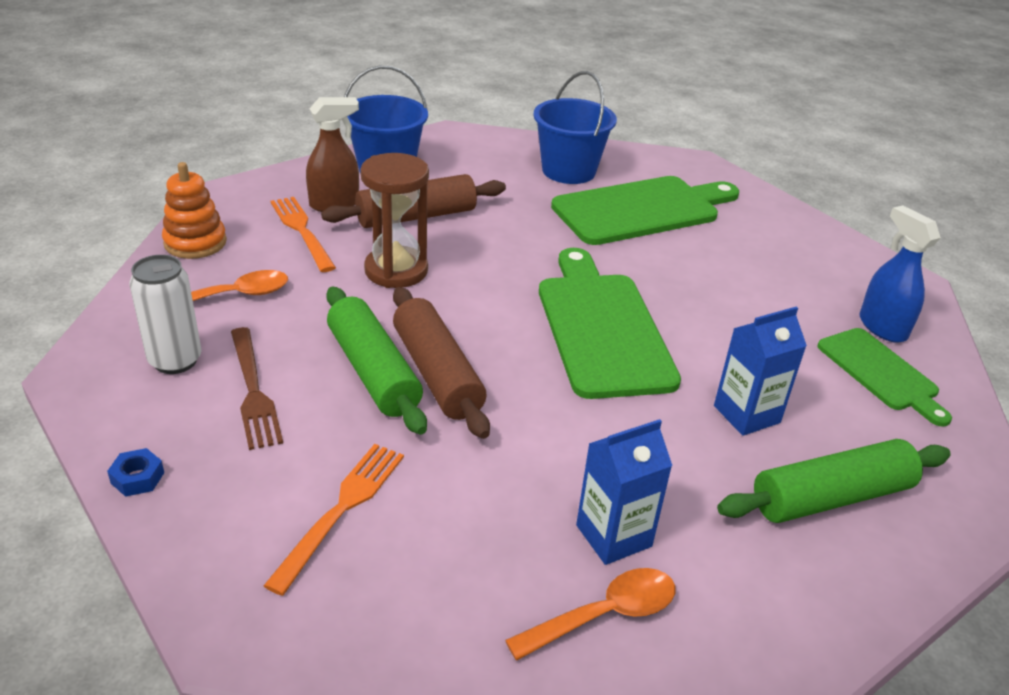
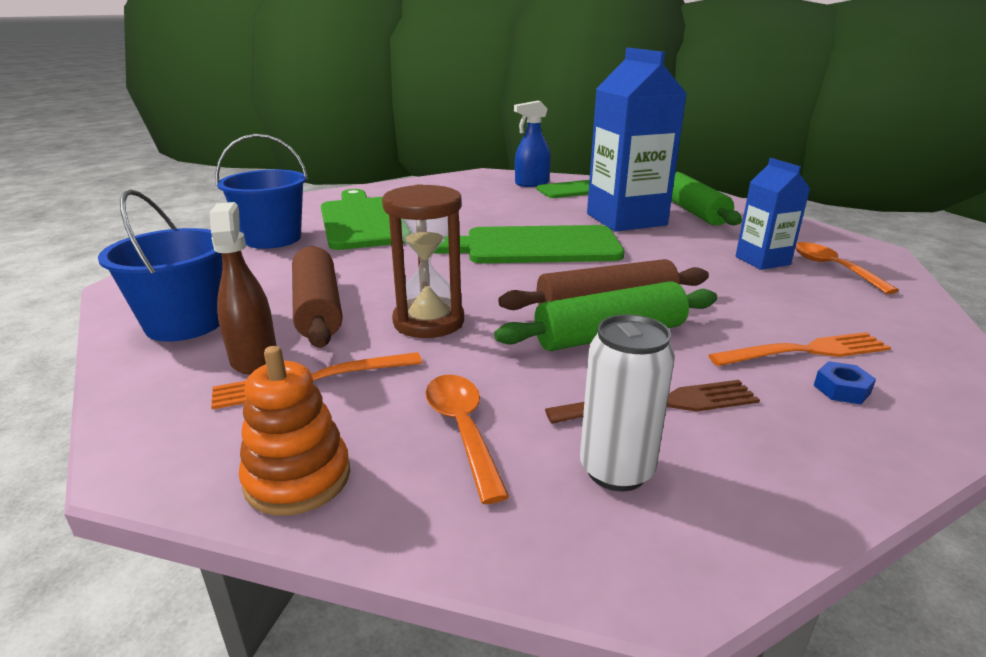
camera: 80 degrees left, 10 degrees down
(137, 478) = (851, 479): blue nut -> blue nut (841, 389)
(342, 509) = (806, 351): orange fork -> orange fork turned 135 degrees clockwise
(746, 414) = (626, 219): blue carton -> blue carton, size x1.88

